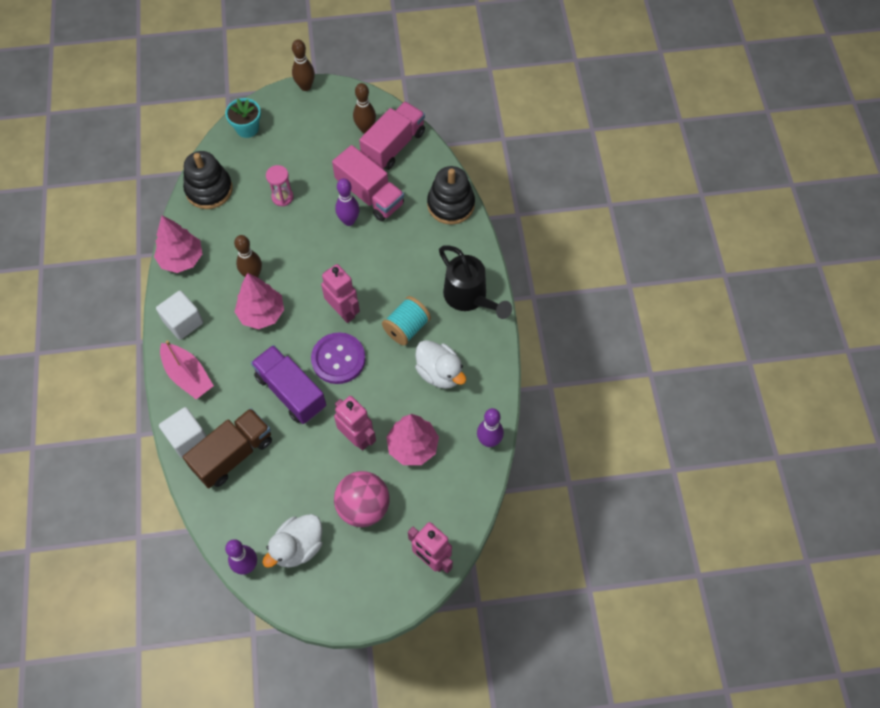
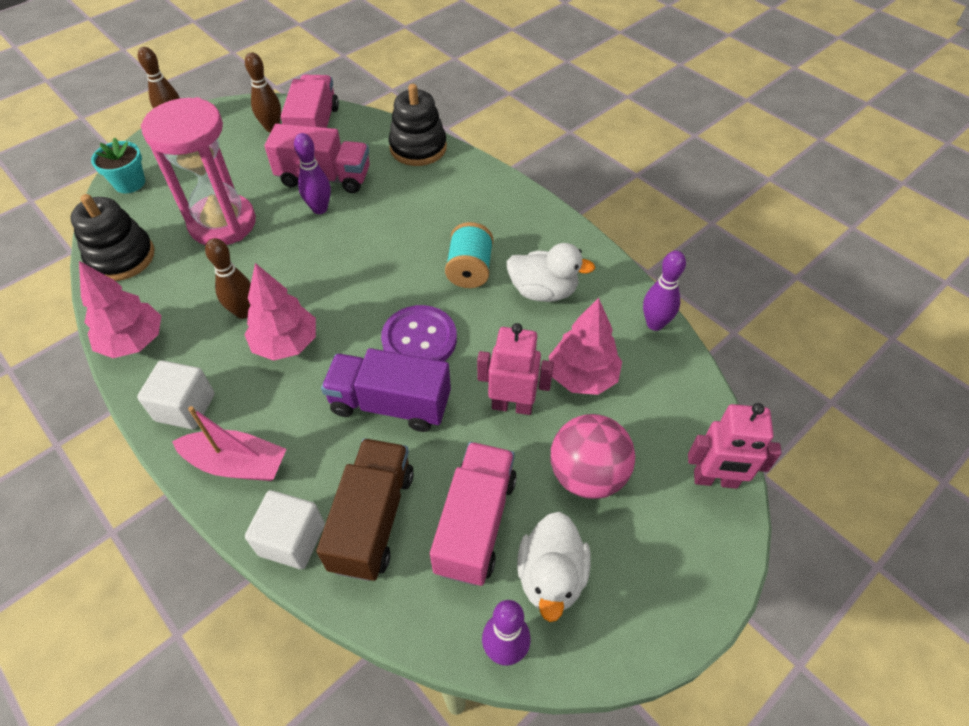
camera: 35 degrees left, 10 degrees down
(282, 197) = (222, 223): pink hourglass -> pink hourglass, size x2.30
(282, 493) = (475, 524): none -> pink truck
(343, 311) = (385, 291): pink robot -> none
(469, 297) = (509, 211): black watering can -> none

